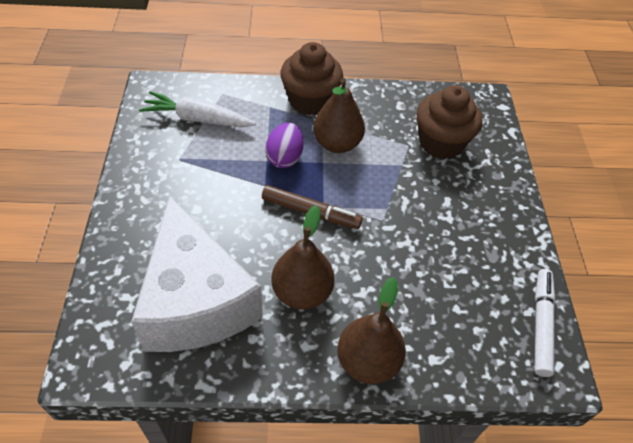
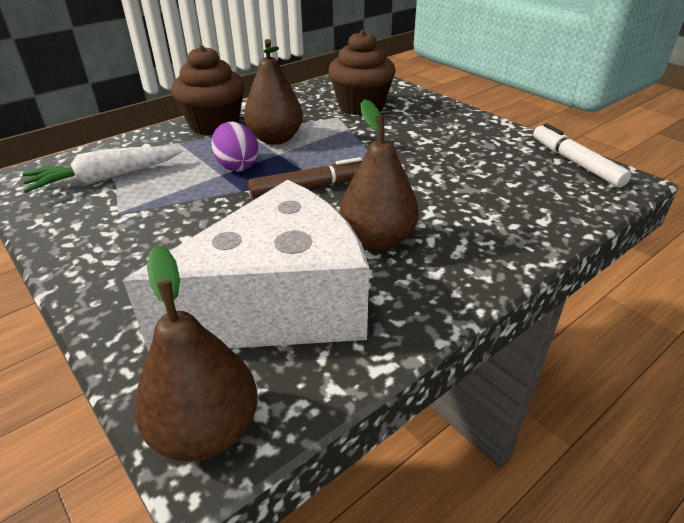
camera: 35 degrees left, 15 degrees down
(196, 301) = (278, 305): white cheese -> white cheese turned 60 degrees counterclockwise
(367, 361) = (499, 251): brown pear -> brown pear (206, 431)

